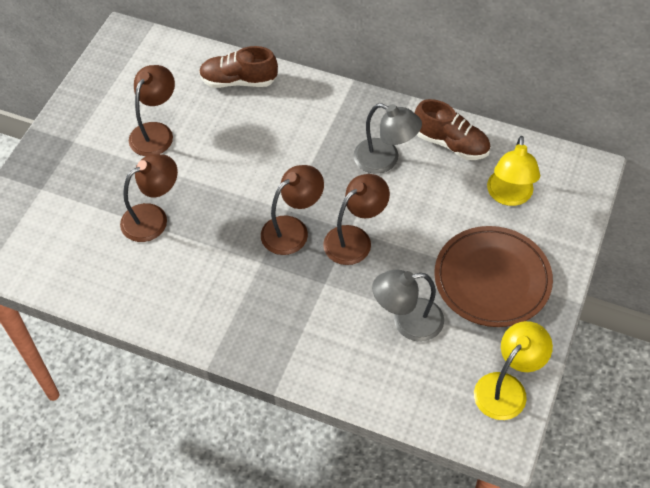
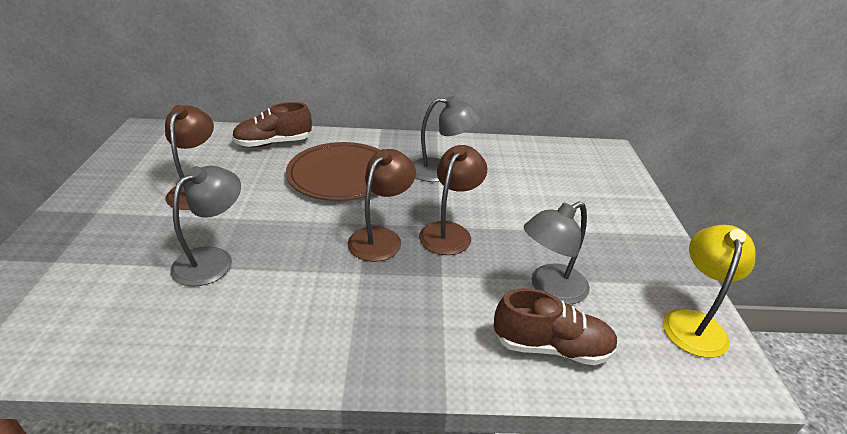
camera: 25 degrees left, 20 degrees down
(153, 217) = (213, 259): brown lamp -> grey lamp
(451, 144) = (490, 153): brown shoe -> brown shoe (551, 347)
(492, 279) = (599, 235): brown plate -> brown plate (341, 175)
(509, 196) = (564, 176): yellow lamp -> none

